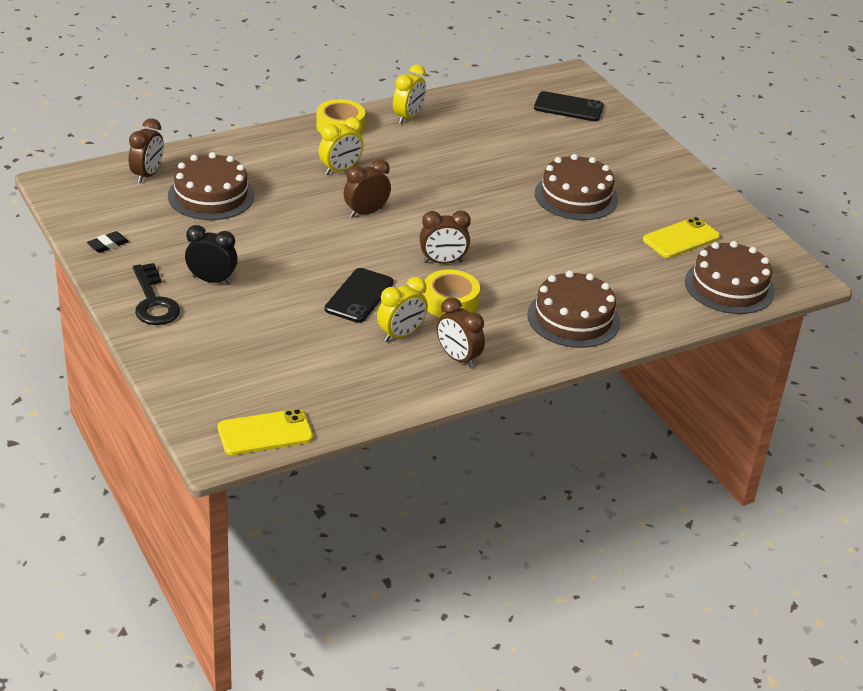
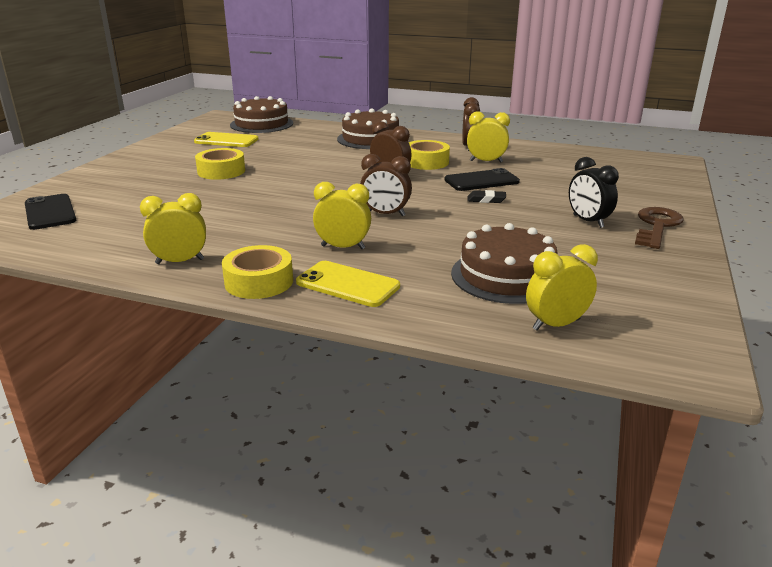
camera: 130 degrees left, 10 degrees down
(108, 245) = (670, 276): black eraser -> black eraser (486, 200)
(147, 175) = (556, 324): brown clock -> yellow clock
(153, 301) = (657, 226): black key -> brown key
(265, 433) = (635, 158): yellow phone -> yellow phone (347, 284)
(576, 196) = (221, 171): brown cake -> yellow tape

